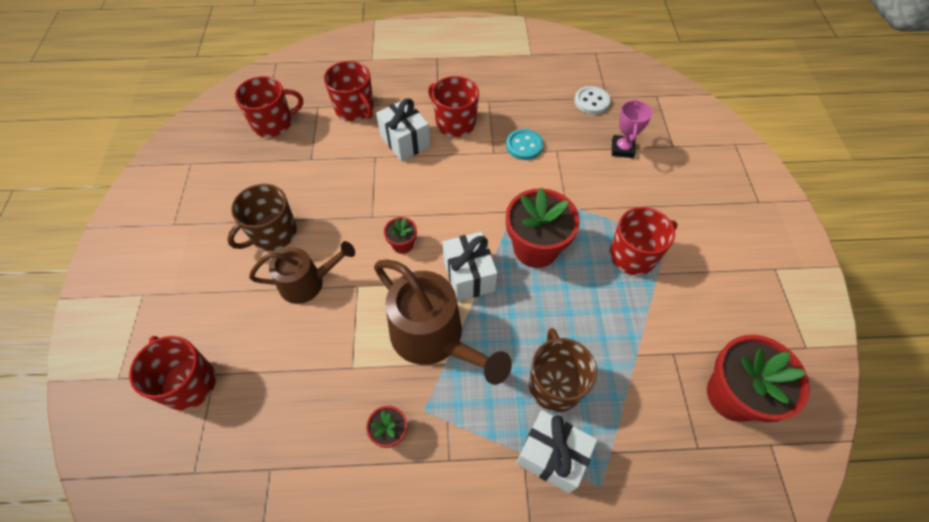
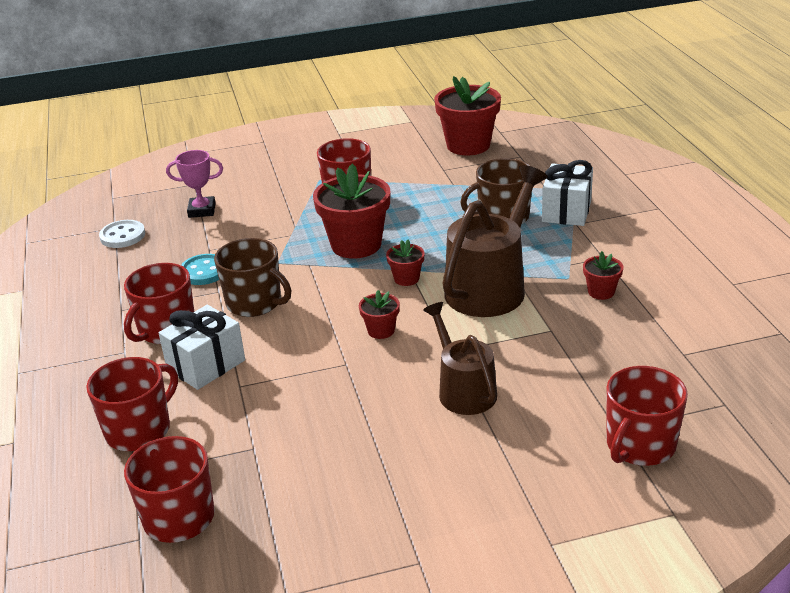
camera: 100 degrees left, 25 degrees down
(273, 233) = (401, 444): brown mug -> brown mug (255, 303)
(469, 276) = (406, 279): white gift -> red flower pot

